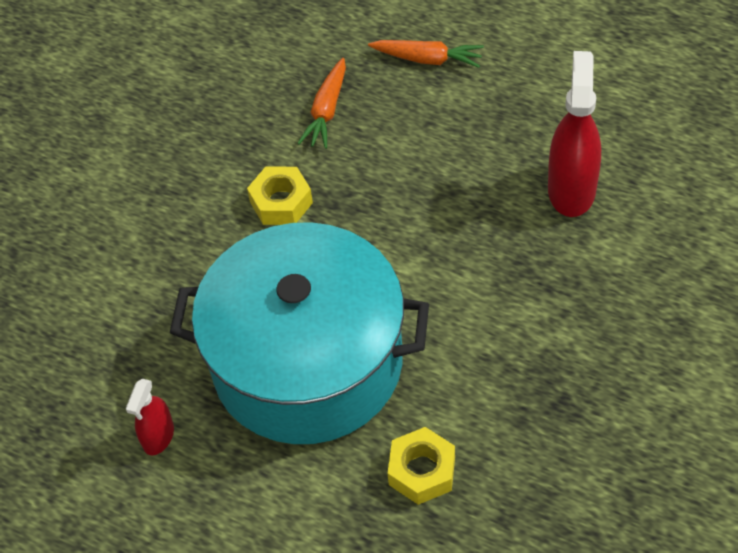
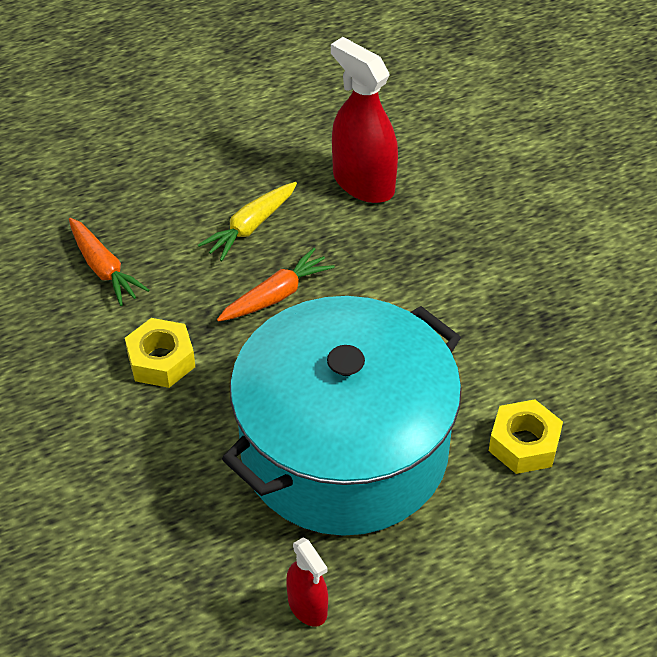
camera: 55 degrees left, 5 degrees down
(428, 59) = (134, 174): orange carrot -> orange carrot (276, 295)
(452, 158) = (250, 227): none -> yellow carrot

